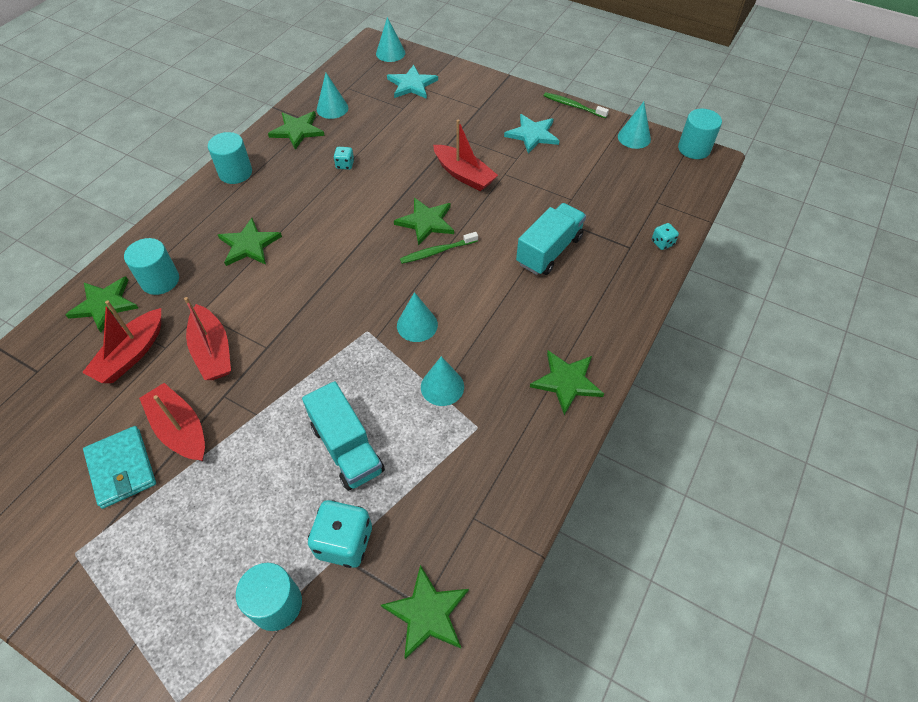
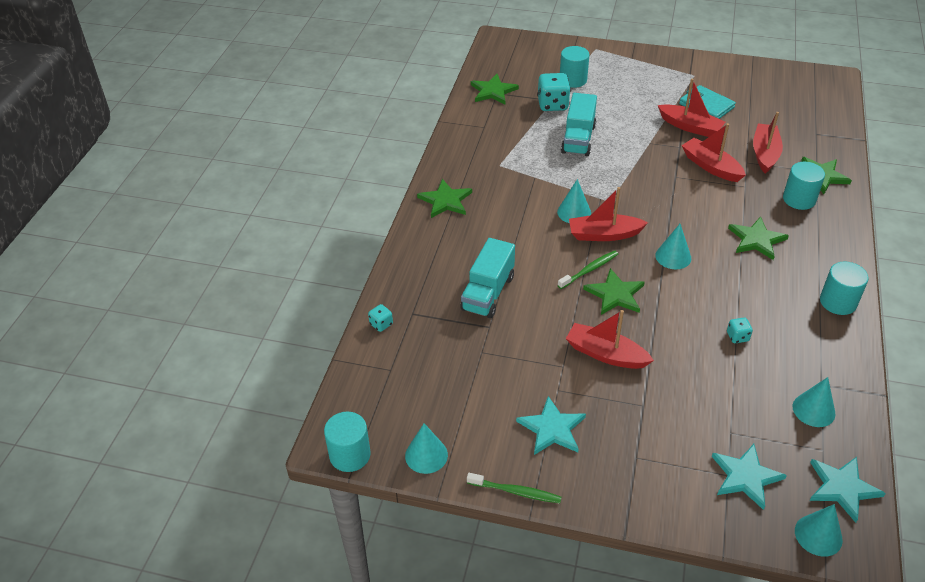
camera: 165 degrees right, 10 degrees down
(297, 131) = (824, 367): green star -> none
(347, 448) = (578, 139): turquoise truck -> turquoise truck turned 120 degrees counterclockwise
(354, 68) = (842, 488): none -> turquoise star
(399, 288) = (604, 234): none -> red boat
(442, 386) = (534, 180): turquoise cone -> turquoise cone (673, 256)

